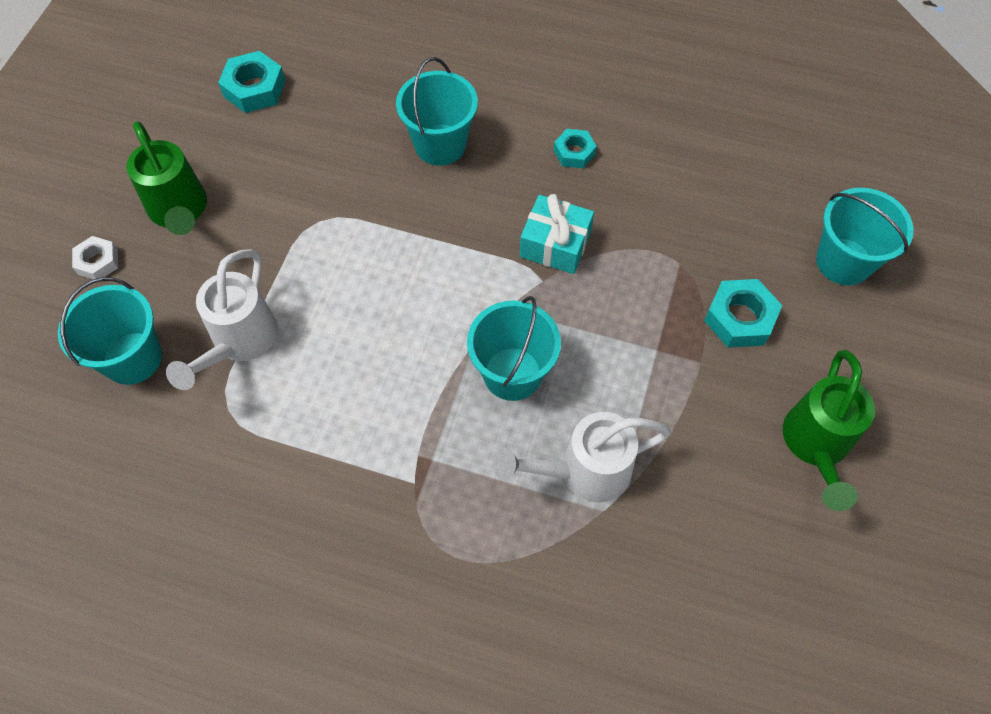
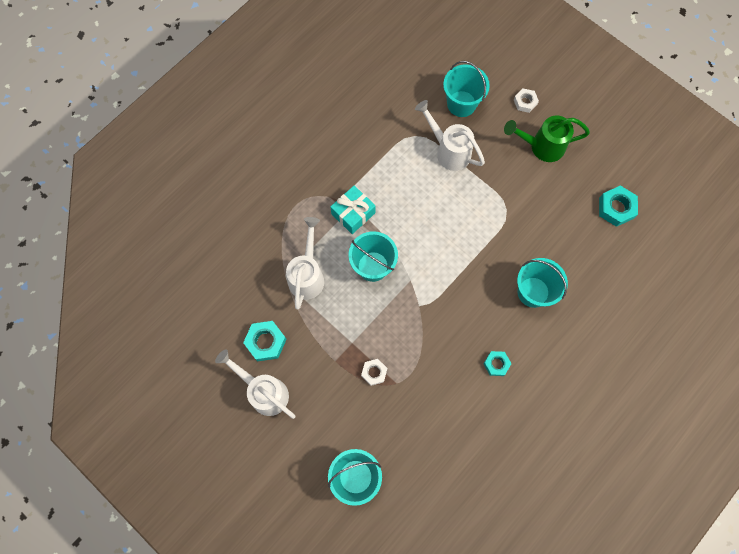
camera: 115 degrees right, 10 degrees up
(555, 244) = (438, 323): turquoise gift -> turquoise gift (353, 213)
(683, 299) = (374, 372): none -> white nut
(739, 318) = (349, 396): turquoise nut -> turquoise nut (266, 342)
(815, 446) = (264, 391): green watering can -> white watering can

